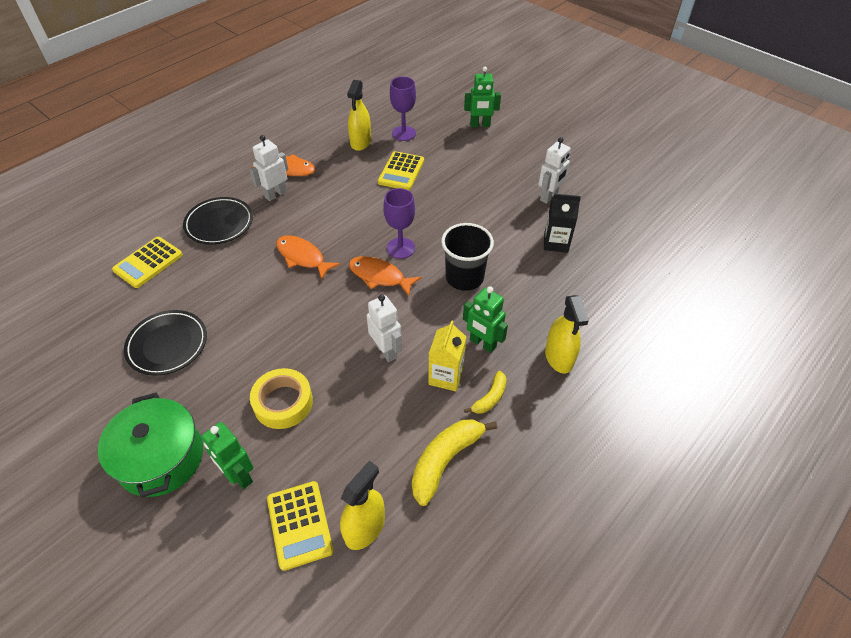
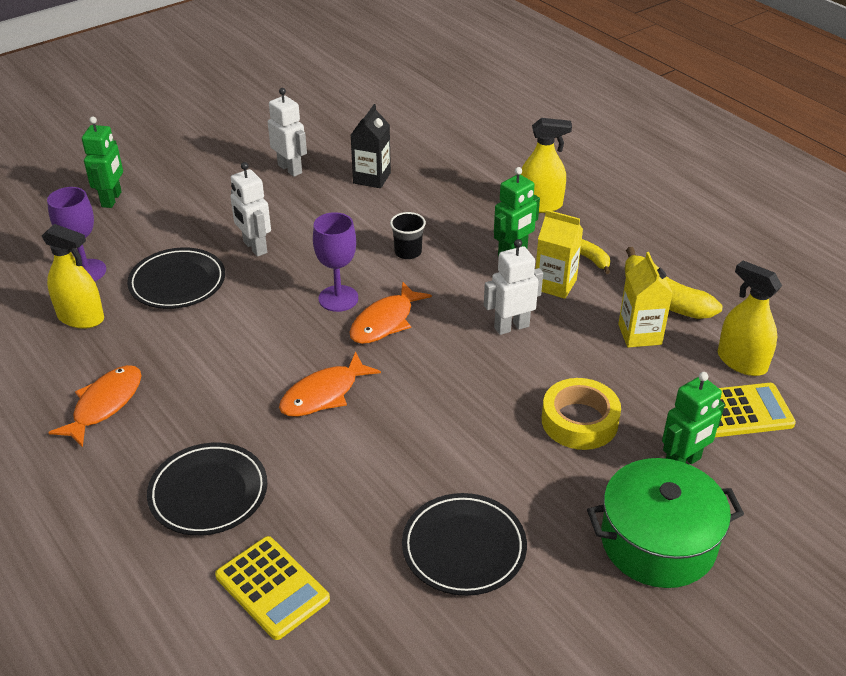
camera: 80 degrees left, 10 degrees down
(275, 194) = (164, 421): white robot -> white robot (254, 247)
(390, 442) = (639, 334): none -> yellow carton
(401, 171) = (177, 283): yellow calculator -> black plate
(464, 277) = (408, 252): black cup -> black cup, size x0.56

